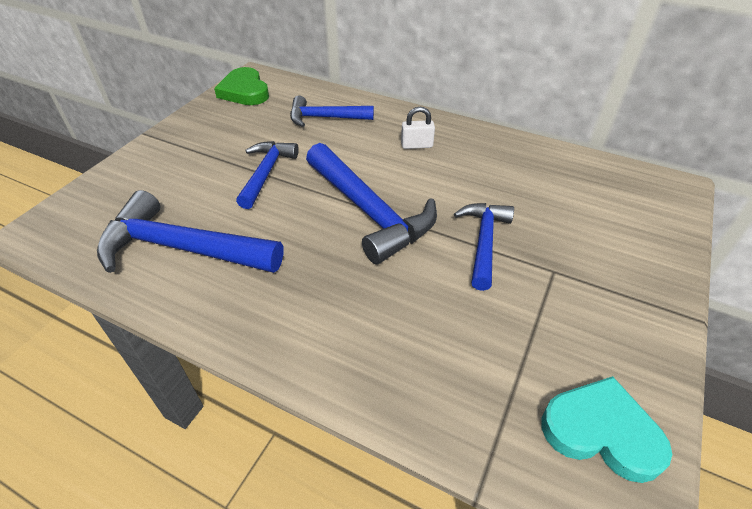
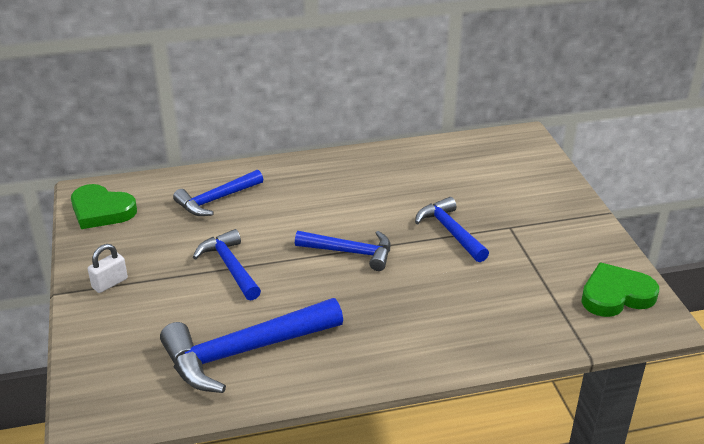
camera: 40 degrees left, 10 degrees down
(369, 211) = (350, 252): blue hammer -> blue hammer, size x0.62
(417, 145) = (323, 187): white padlock -> white padlock (110, 283)
(601, 431) = (616, 295): turquoise heart -> green heart

